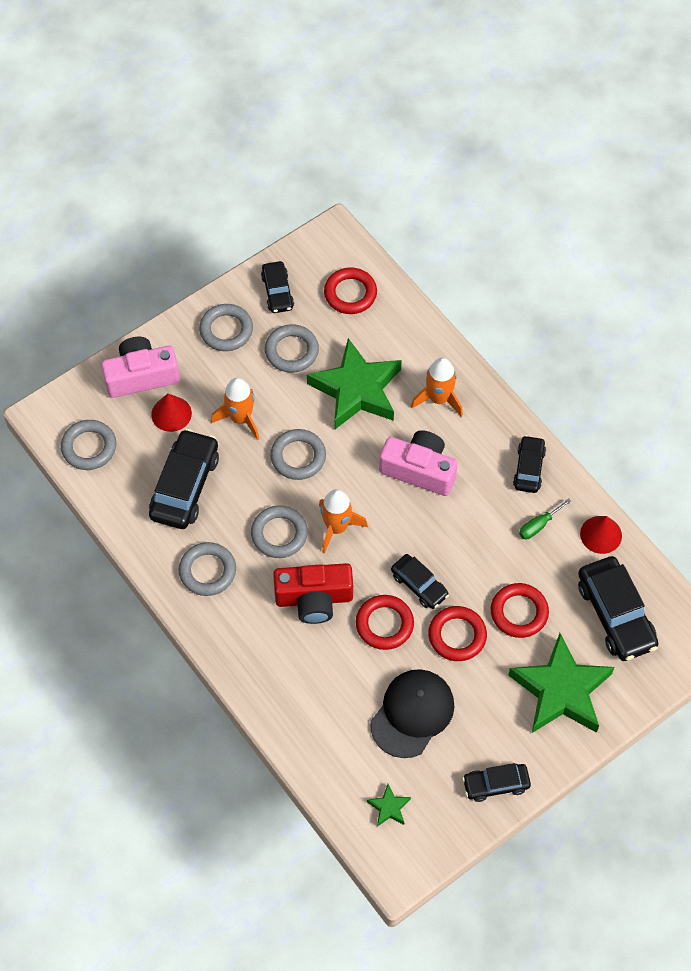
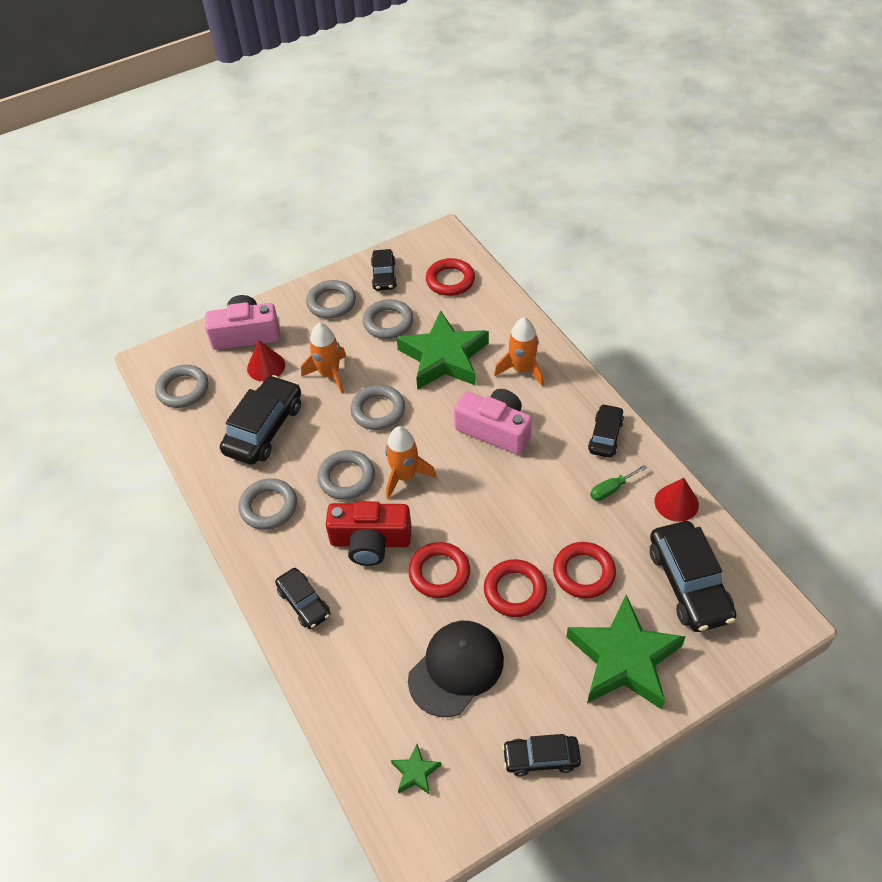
camera: 10 degrees right, 10 degrees down
(419, 585) = (481, 537): black car -> black car (304, 602)

